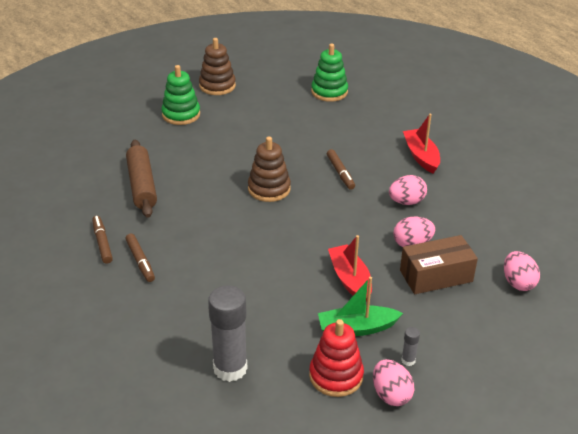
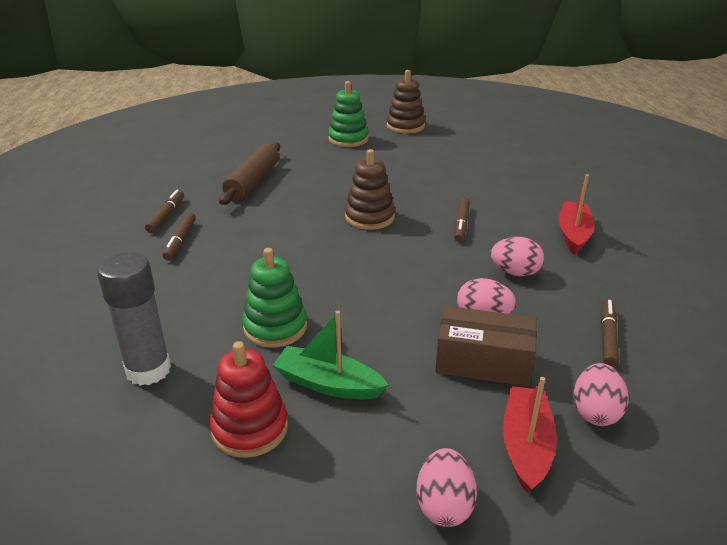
camera: 30 degrees right, 5 degrees down
(329, 92) = (516, 154): green stacking toy -> green stacking toy (275, 327)
(350, 279) = (371, 329): red boat -> red boat (526, 446)
(391, 395) = (293, 482): pink egg -> pink egg (444, 505)
(408, 360) = (355, 448): grey glue stick -> none
(493, 230) = (607, 337): none -> brown marker

